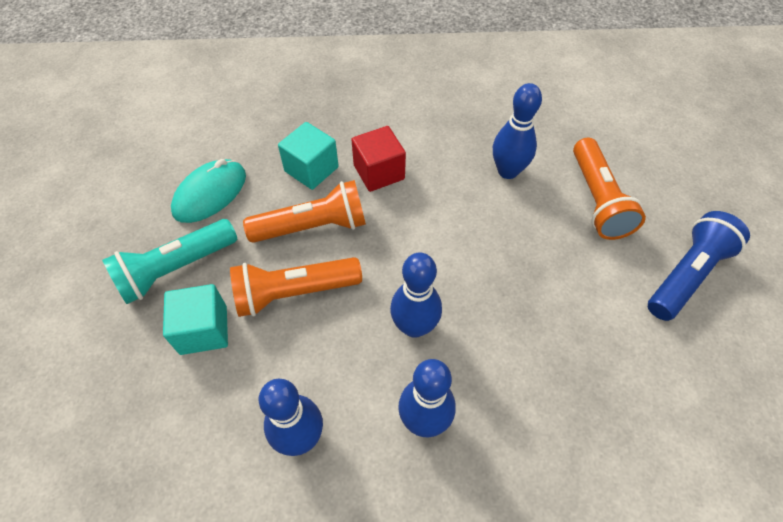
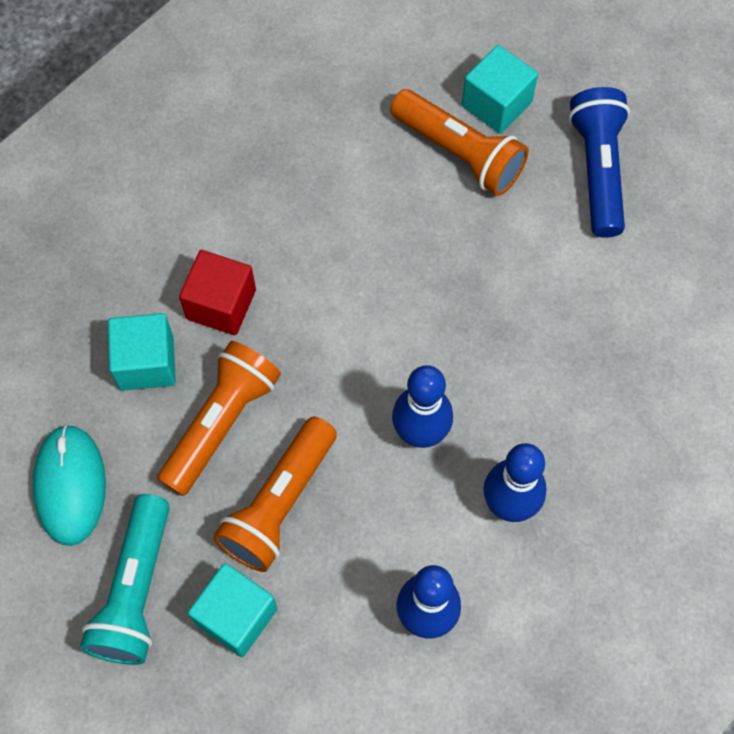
camera: 45 degrees left, 10 degrees up
(507, 171) = (347, 191): blue bowling pin -> none
(648, 192) = (496, 104): none -> turquoise cube

